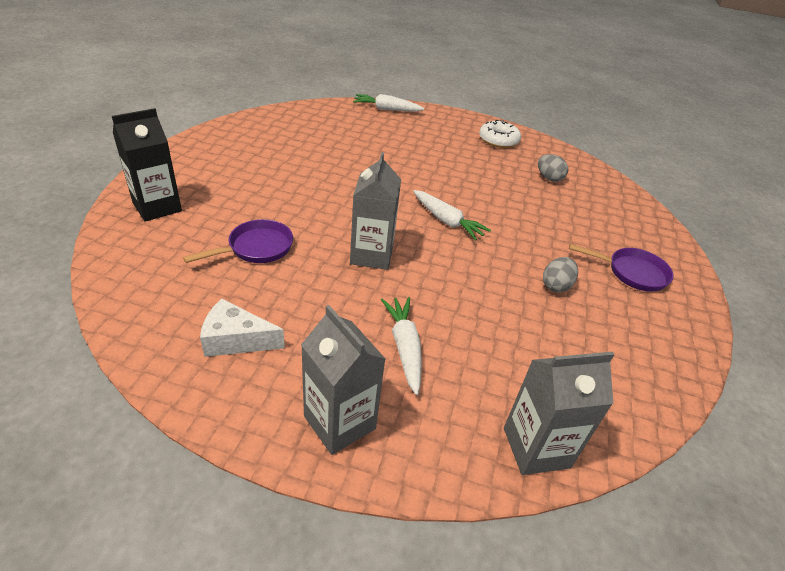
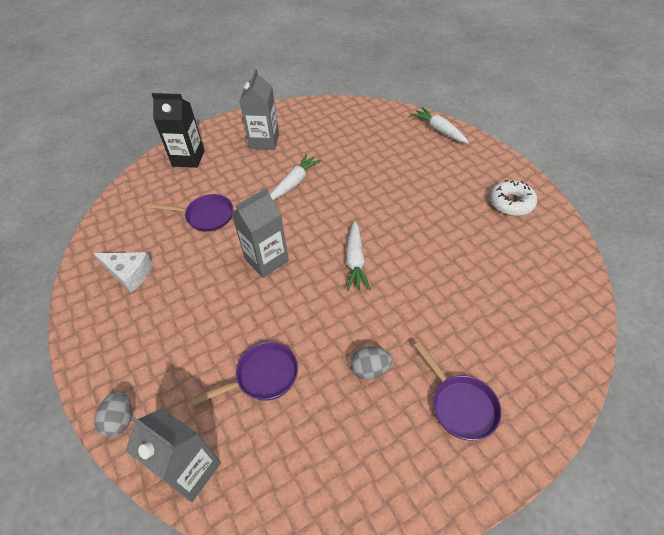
camera: 50 degrees right, 10 degrees up
(236, 340) = (129, 274): white cheese -> white cheese turned 150 degrees clockwise
(339, 422) = (116, 362): grey carton -> grey carton (264, 141)
(404, 348) = (203, 341): white carrot -> white carrot (294, 183)
(492, 340) = (262, 376): none -> purple pan
(549, 178) = (510, 266): grey egg -> grey egg (120, 420)

